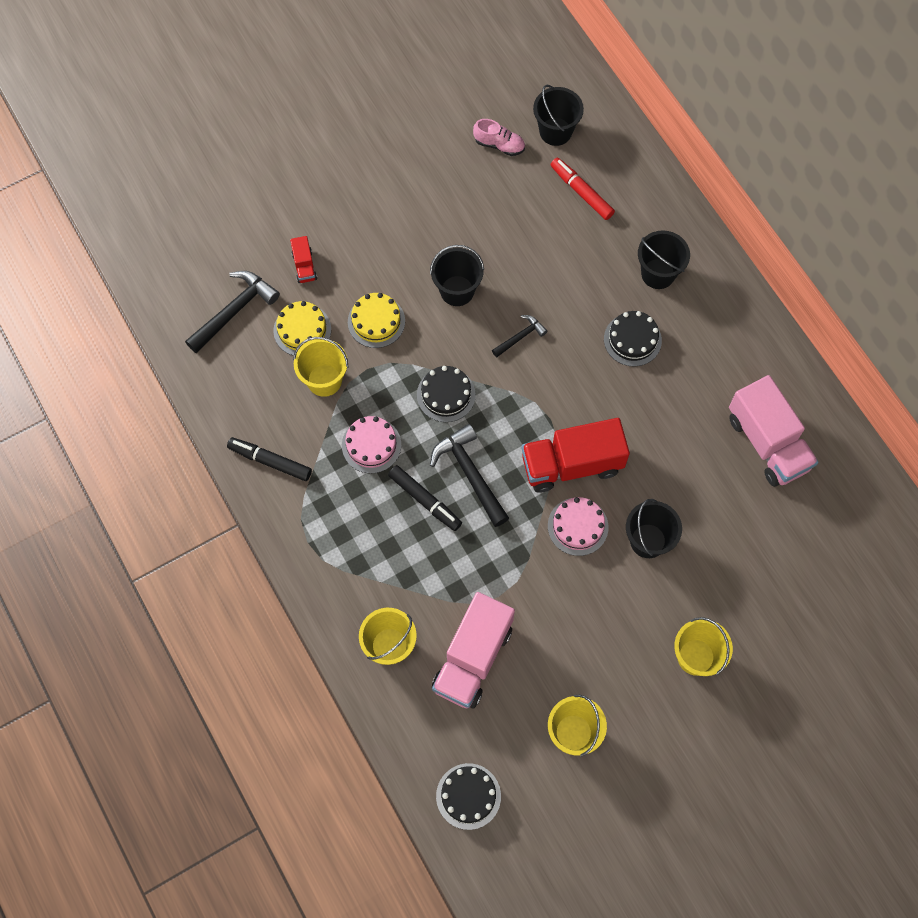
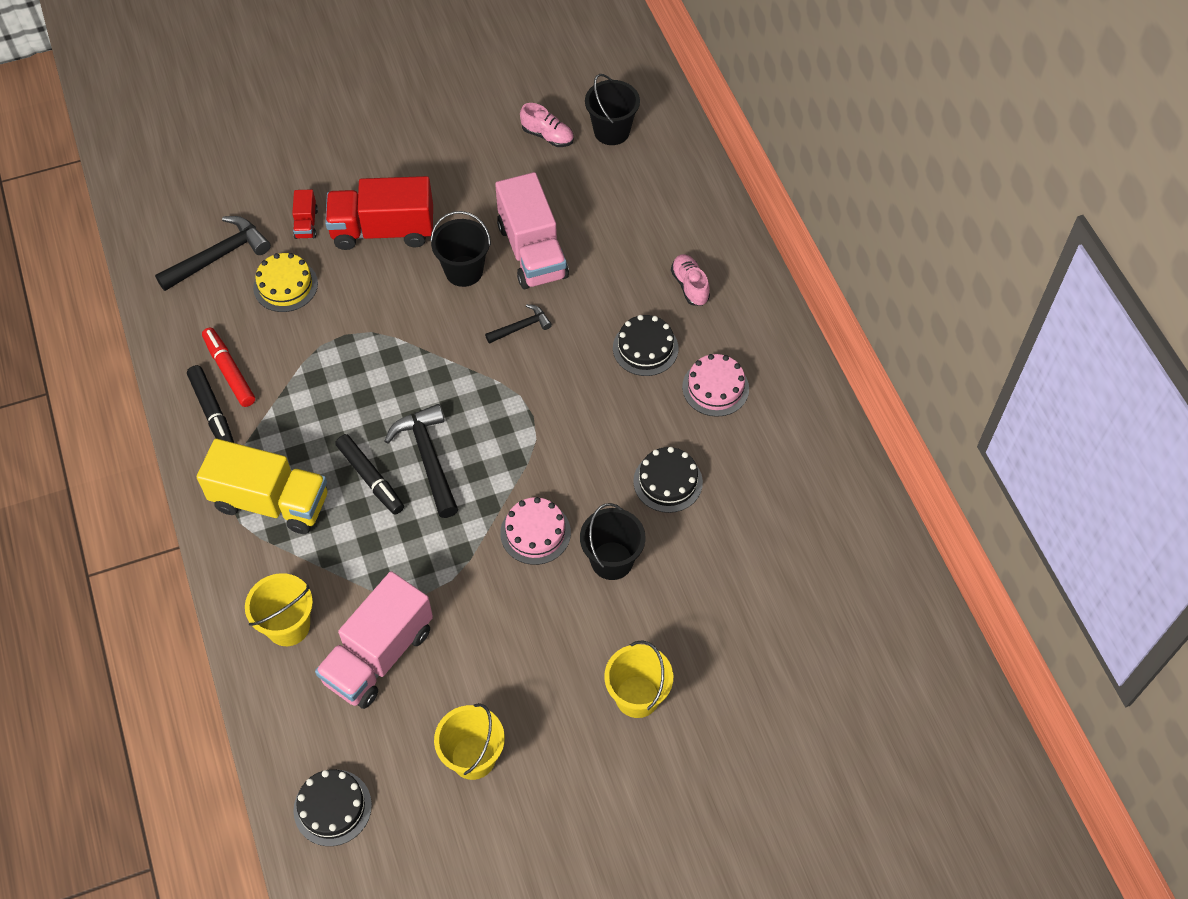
camera: 10 degrees right, 10 degrees down
(270, 461) = (212, 411): black marker -> black marker turned 150 degrees counterclockwise
(324, 380) = (295, 339): yellow bucket -> none
(344, 536) = (271, 502): none -> yellow truck
(371, 445) = (327, 412): pink cake -> pink cake (715, 387)
(376, 321) = (368, 289): yellow cake -> none
(446, 395) = (423, 373): black cake -> black cake (668, 482)
(571, 464) = (545, 466): red truck -> red truck (383, 230)
(581, 192) = (625, 193): red marker -> red marker (229, 371)
(658, 274) = (690, 286): black bucket -> pink shoe
(767, 443) = (774, 478): pink truck -> pink truck (532, 251)

